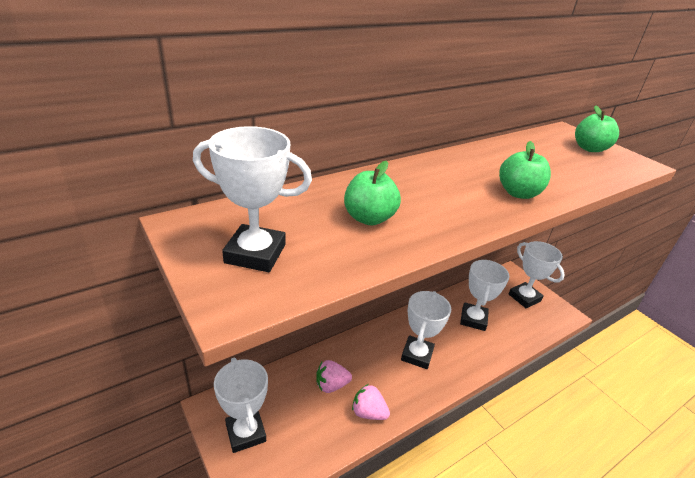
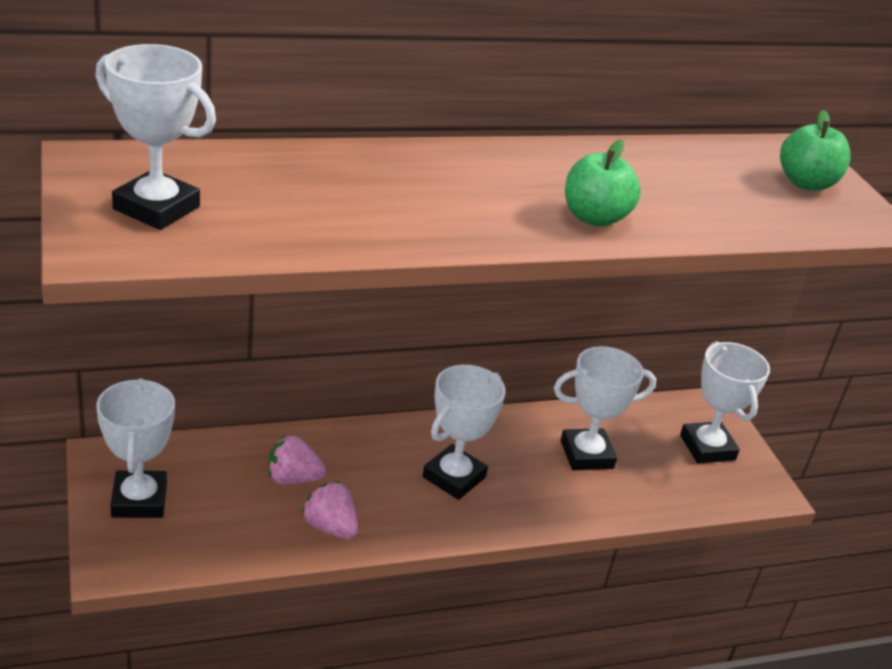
camera: 15 degrees right, 0 degrees up
(369, 218) = (334, 201): green apple -> none
(473, 319) = (586, 454): white trophy -> white trophy turned 45 degrees clockwise

